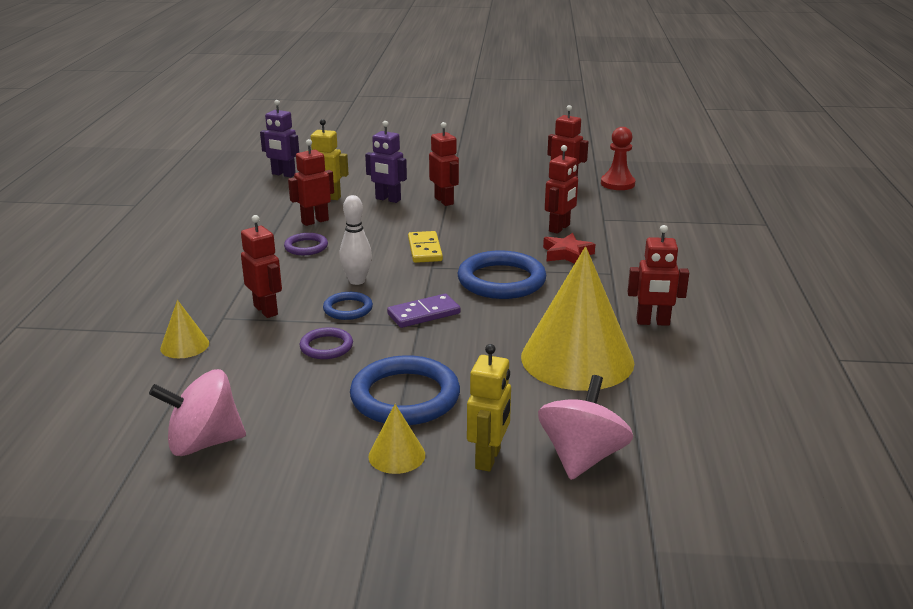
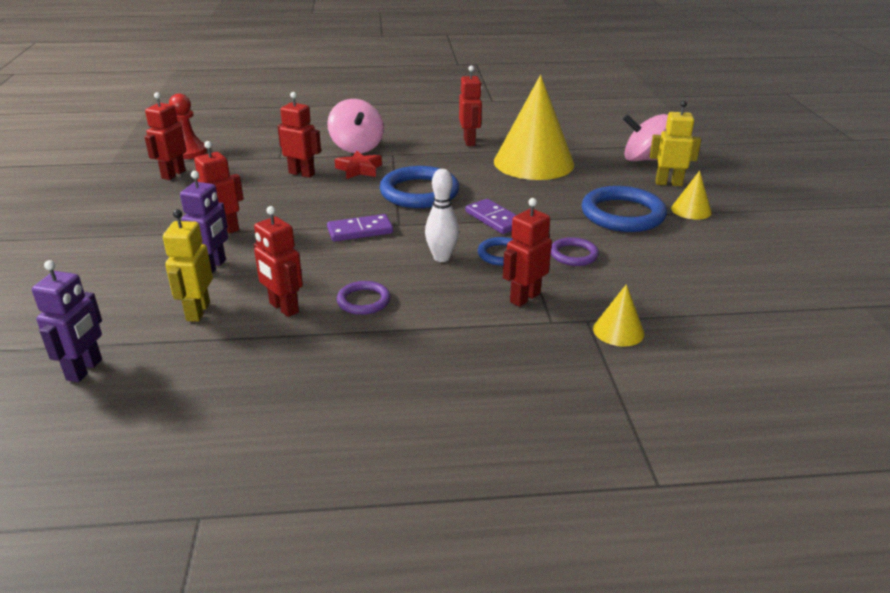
camera: 100 degrees left, 5 degrees up
(204, 443) = (745, 283): pink spinning top -> pink spinning top (357, 147)
(425, 249) = (360, 231): yellow domino -> purple domino

